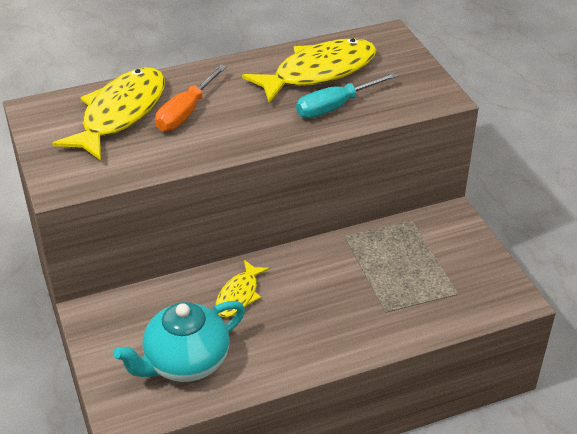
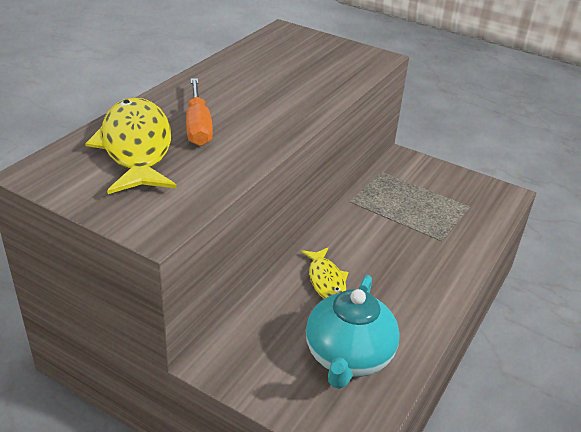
camera: 40 degrees left, 5 degrees down
(318, 72) = (269, 66): yellow fish -> none
(335, 107) = (314, 85): turquoise screwdriver -> none

